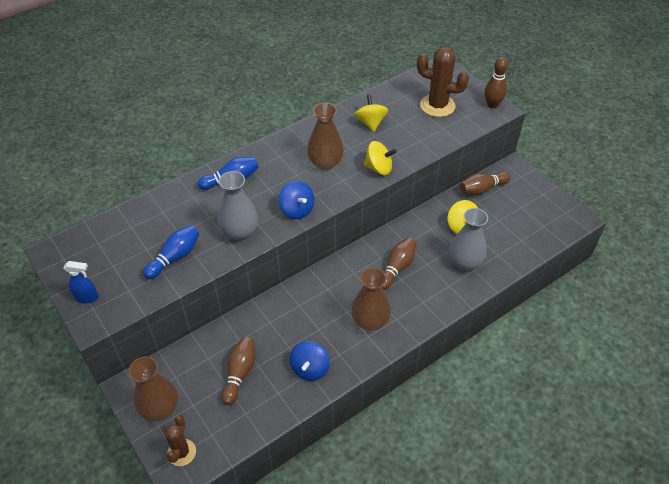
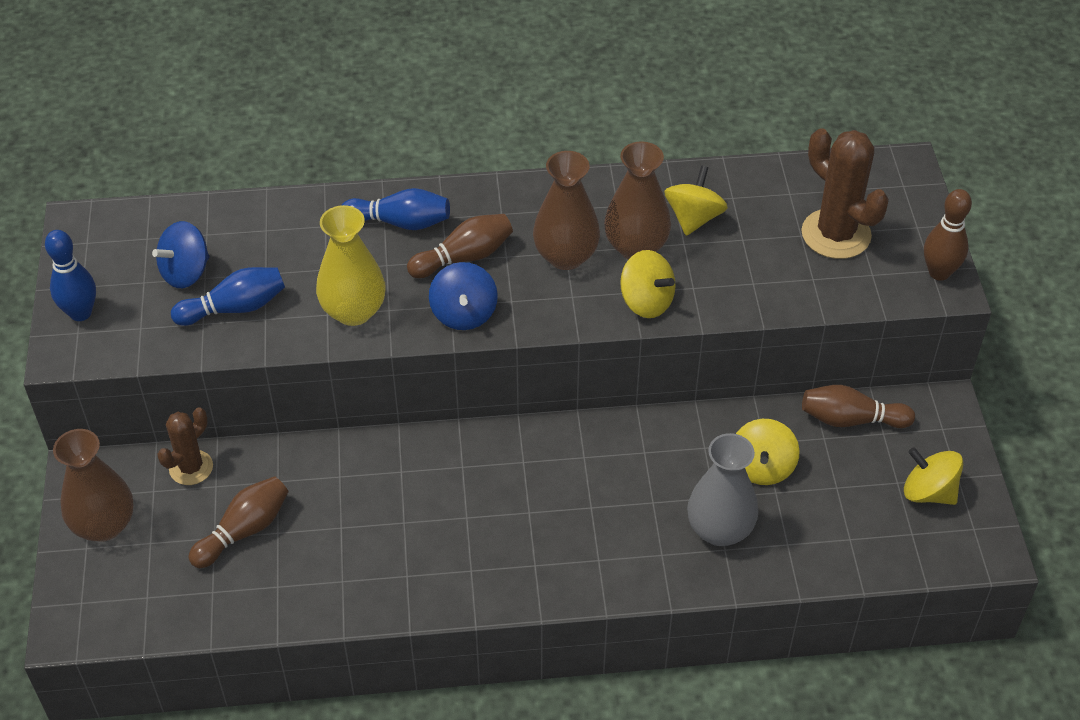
camera: 30 degrees right, 0 degrees up
(87, 297) = (80, 313): blue spray bottle -> blue bowling pin
(181, 452) = (92, 600): brown cactus -> brown cactus (191, 468)
(240, 232) = (353, 311): grey vase -> yellow vase
(310, 368) = (348, 574): blue spinning top -> blue spinning top (186, 272)
(370, 321) = (490, 549): brown vase -> brown vase (636, 247)
(397, 268) = (598, 485): brown bowling pin -> brown bowling pin (464, 257)
(536, 205) = (928, 492): none -> yellow spinning top

